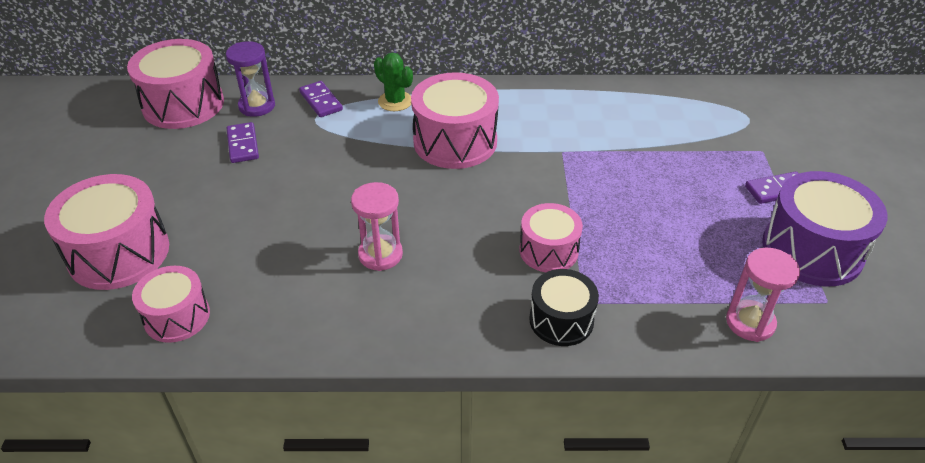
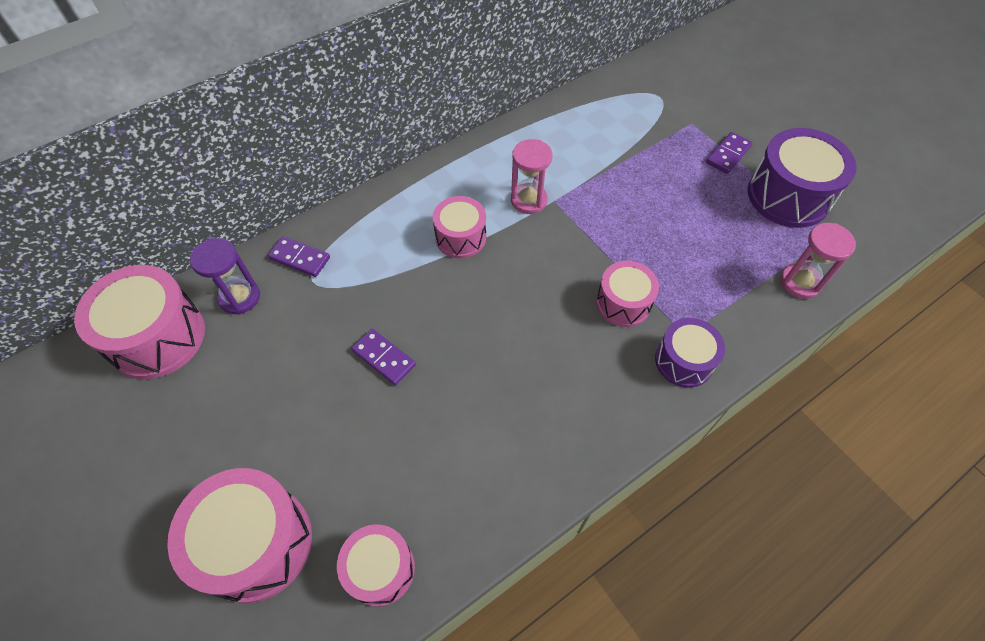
camera: 35 degrees left, 15 degrees up
(243, 145) = (267, 348): purple domino -> purple domino (384, 358)
(380, 255) = (499, 388): pink hourglass -> pink hourglass (529, 200)
(395, 101) = (370, 222): green cactus -> none
(455, 141) = (460, 237): pink drum -> pink drum, size x0.61
(561, 320) = (684, 361): black drum -> purple drum

